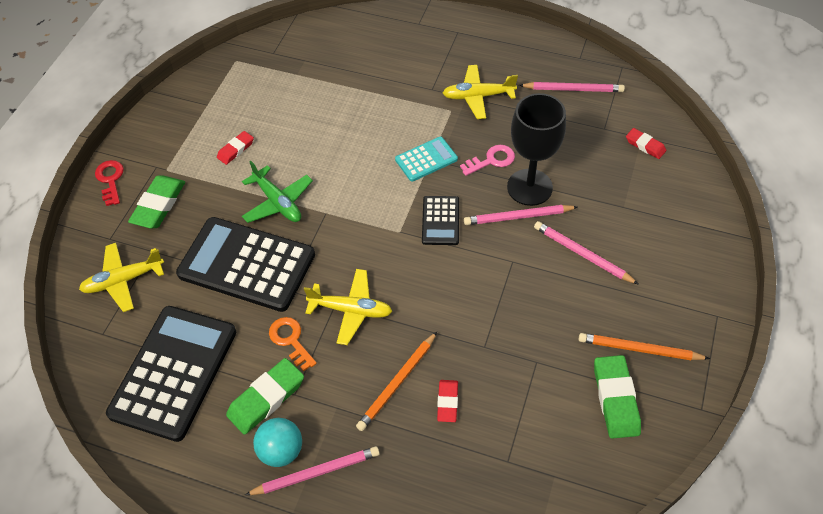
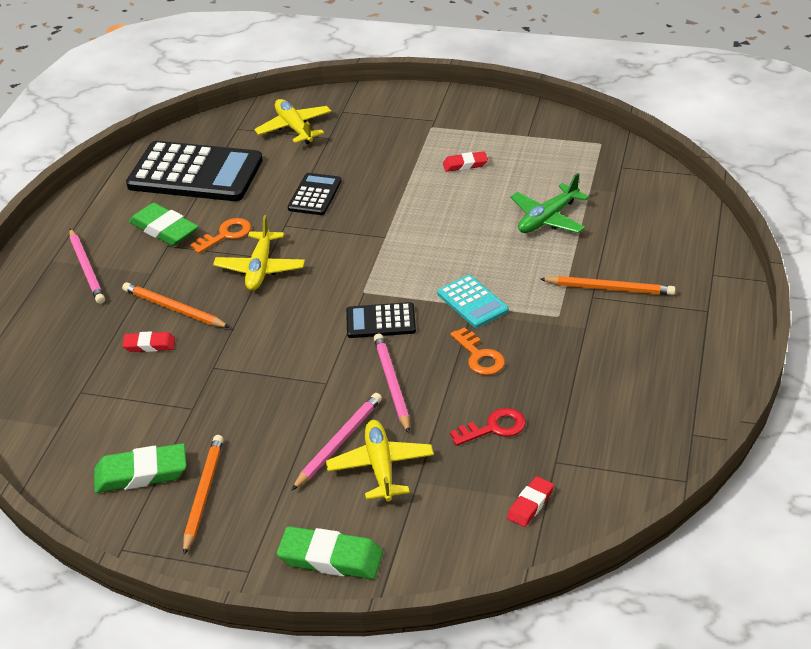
camera: 85 degrees right, 15 degrees down
(110, 180) = (413, 97): red key -> red key (494, 428)
(158, 205) = (385, 130): green eraser -> green eraser (330, 558)
(236, 150) = (465, 164): red eraser -> red eraser turned 45 degrees counterclockwise
(247, 264) = (315, 195): black calculator -> black calculator, size x0.49
(278, 202) = (396, 203): green plane -> green plane (548, 218)
(281, 450) = (111, 246): turquoise ball -> none
(424, 78) = (609, 288): none -> orange pencil
(478, 96) = (588, 337): yellow plane -> yellow plane (380, 467)
(491, 160) = (479, 356): pink key -> orange key
(529, 187) = (440, 392): black goblet -> none
(573, 89) = (624, 428): pink pencil -> none

